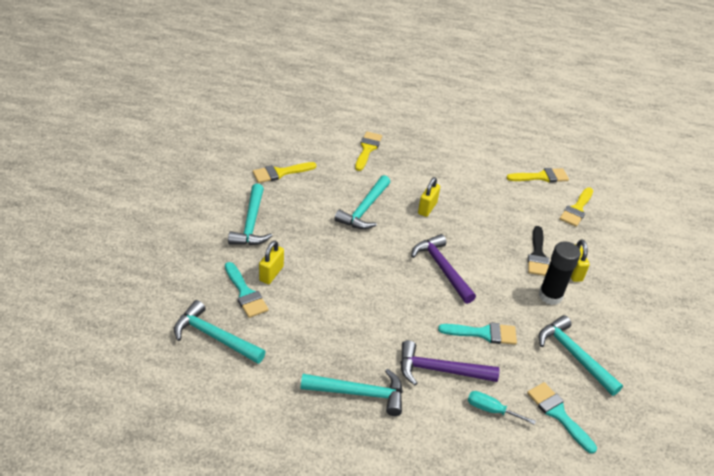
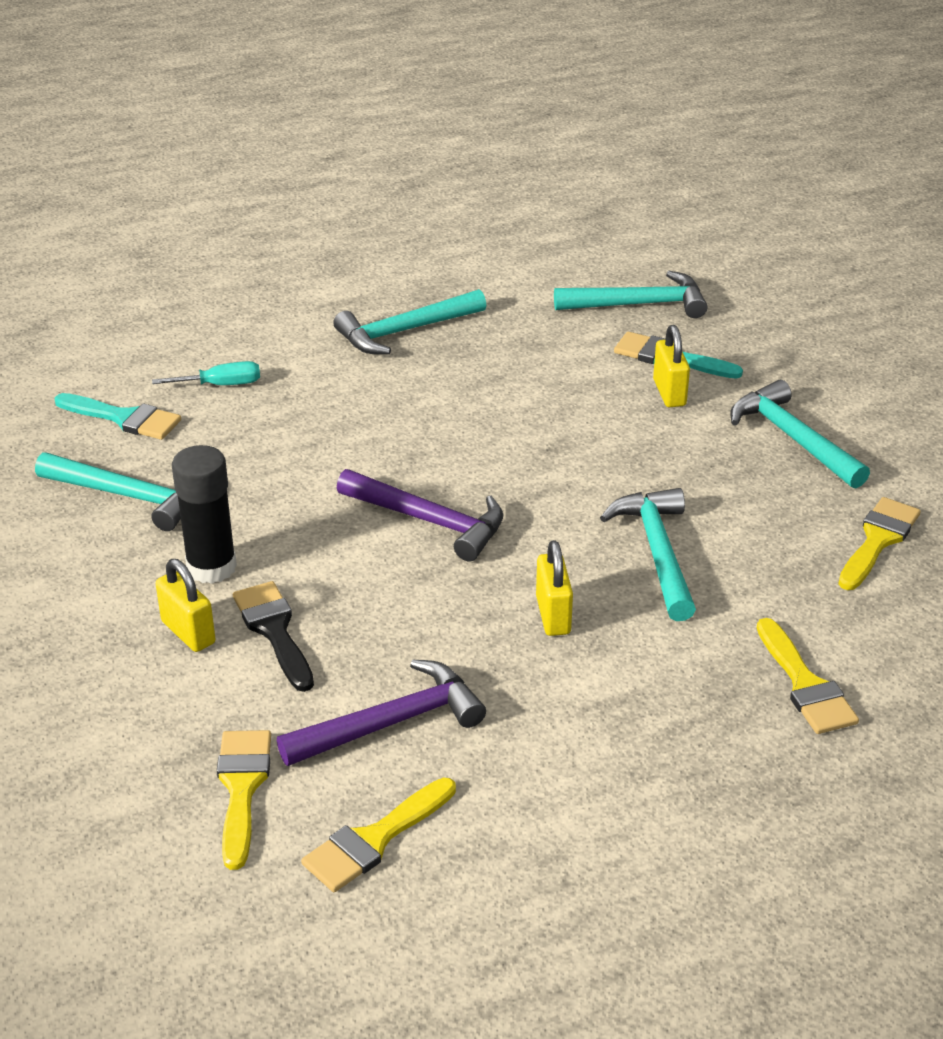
camera: 150 degrees right, 5 degrees down
(440, 370) = (321, 394): purple hammer -> purple hammer (391, 723)
(483, 333) = (290, 462): turquoise brush -> none

